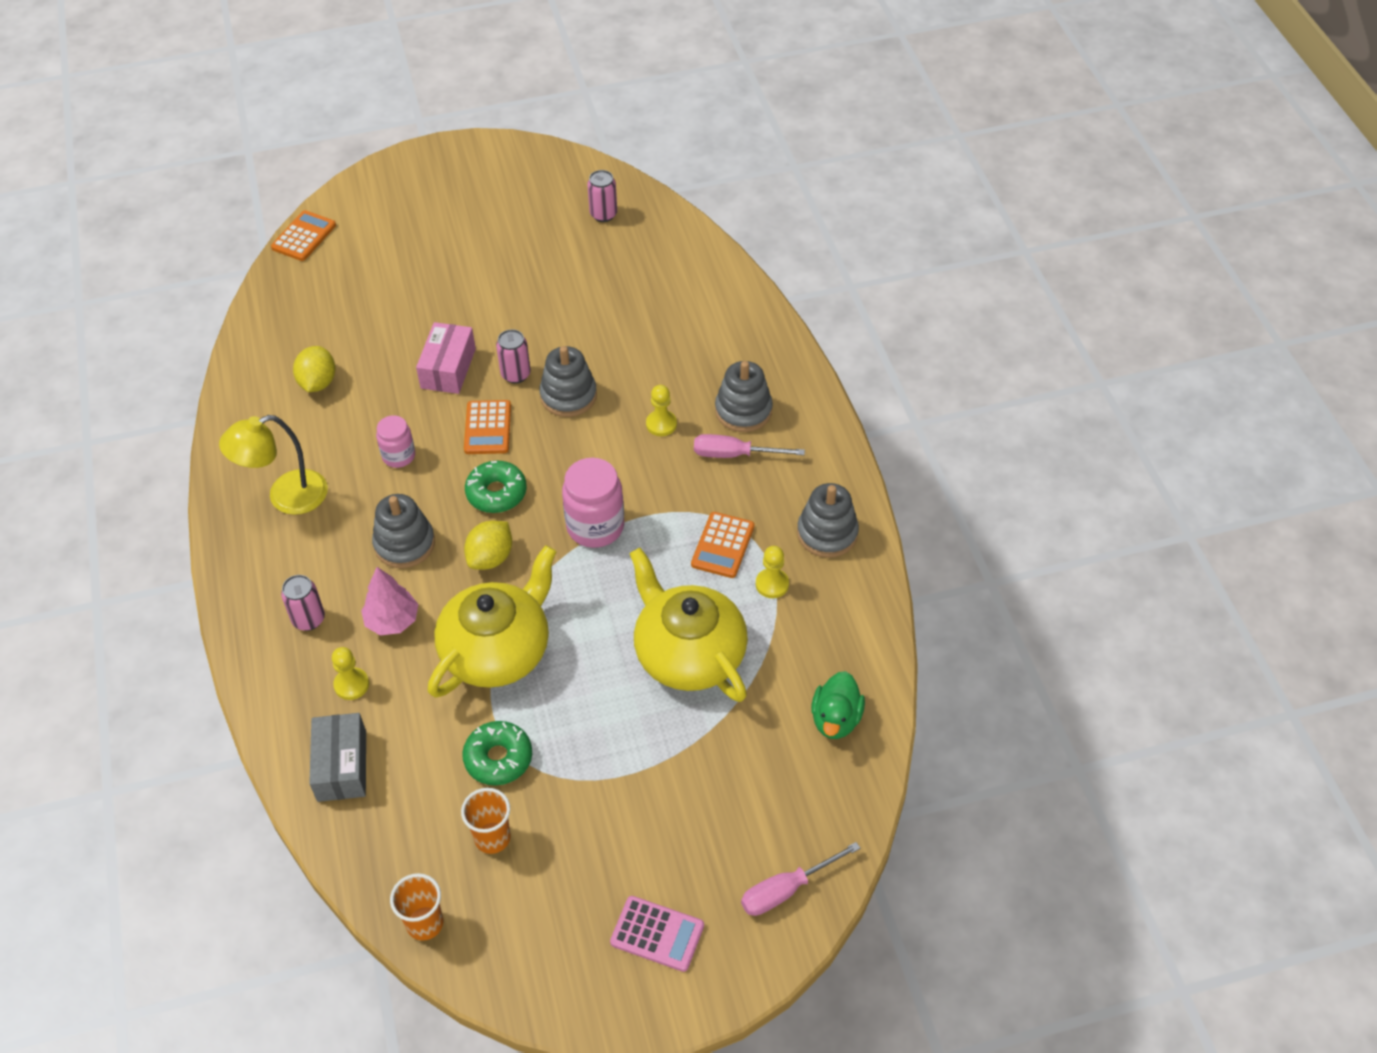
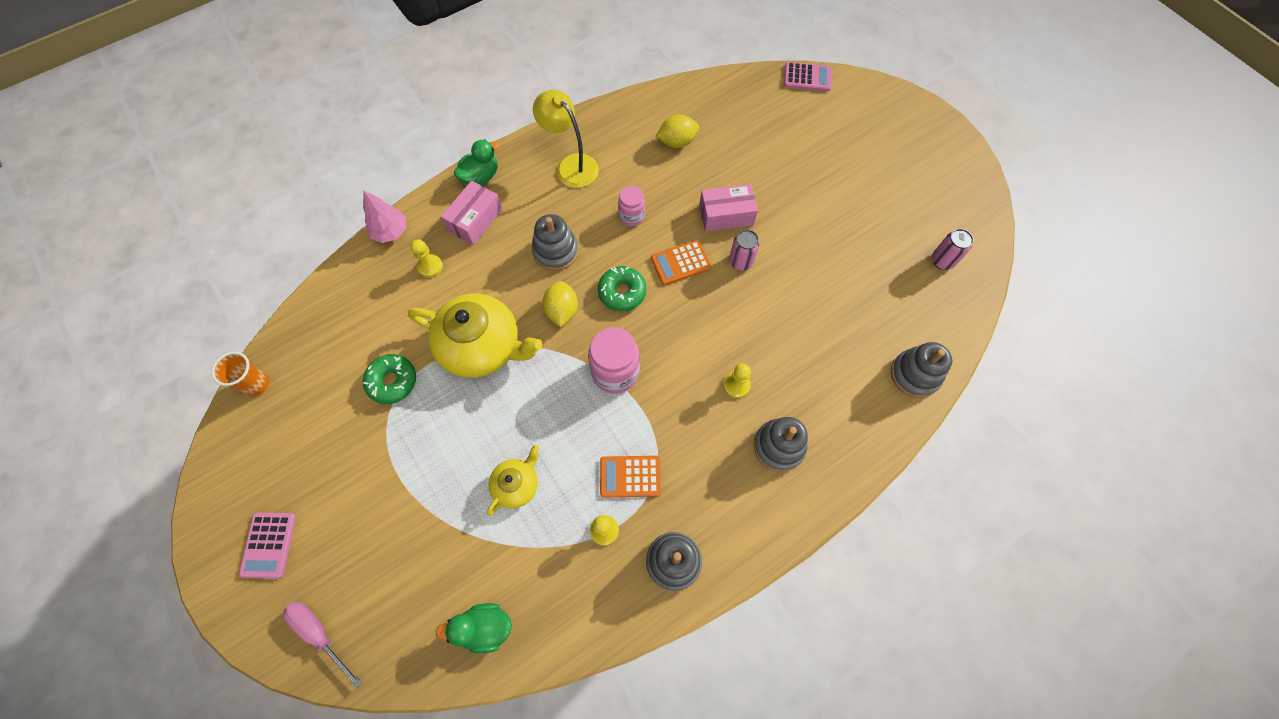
camera: 70 degrees right, 15 degrees up
(243, 598) = (481, 177): none -> green duck
(304, 236) = (807, 77): orange calculator -> pink calculator
(308, 619) = (475, 220): pink can -> pink box
(342, 766) = (366, 287): grey box -> none
(392, 621) = (488, 270): pink tree -> pink tree (390, 232)
(491, 558) = (562, 311): yellow lemon -> yellow lemon turned 75 degrees clockwise
(492, 838) = (328, 402): orange cup -> none
(568, 396) = (735, 306): grey stacking toy -> grey stacking toy (914, 375)
(688, 653) = (517, 485): yellow teapot -> yellow teapot, size x0.52
(734, 454) = (728, 454): pink screwdriver -> none

